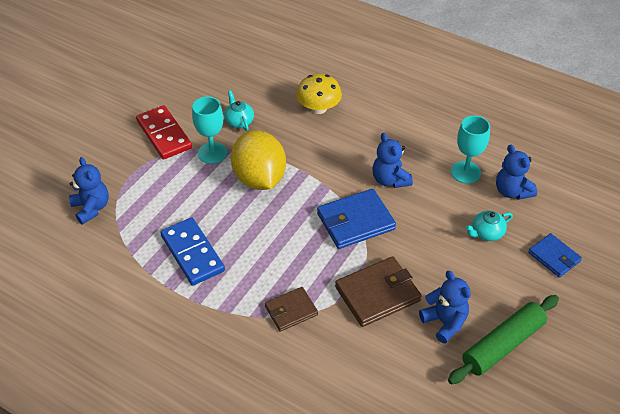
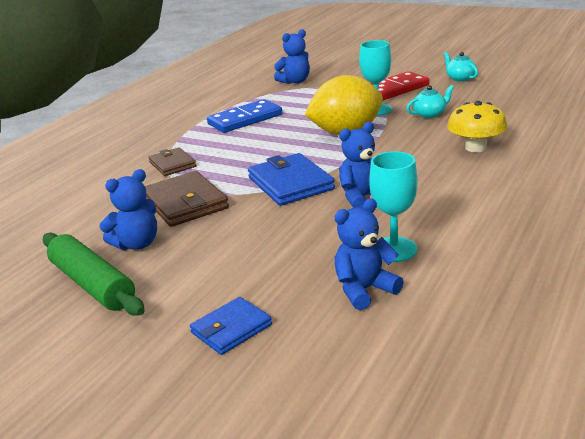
camera: 90 degrees right, 20 degrees down
(486, 233) = (277, 269): turquoise teapot -> turquoise teapot (460, 78)

